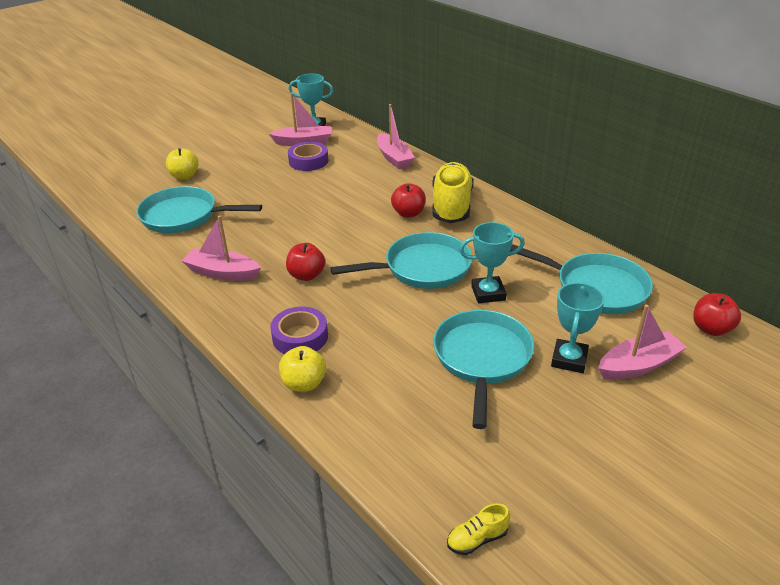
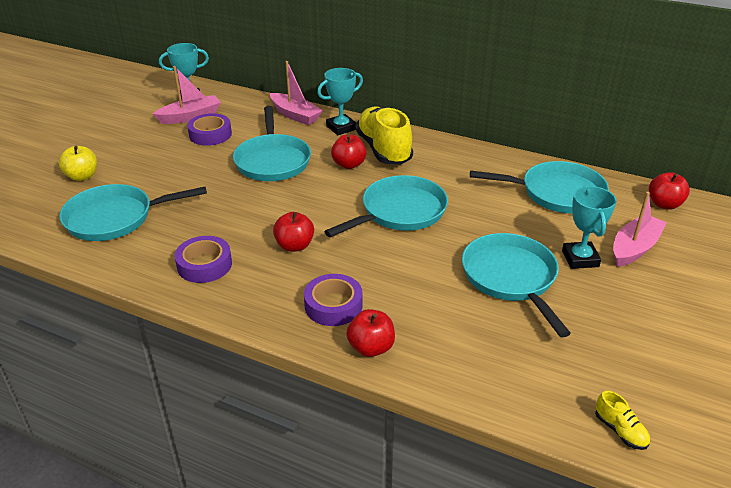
camera: 25 degrees left, 0 degrees up
(222, 272) = (204, 265): pink boat -> purple tape
(304, 383) = (371, 347): yellow apple -> red apple
(343, 195) = (272, 160): none -> turquoise pan
(477, 539) = (620, 430): yellow shoe -> yellow shoe turned 75 degrees counterclockwise
(488, 293) = (474, 220): turquoise trophy -> turquoise trophy (341, 128)

